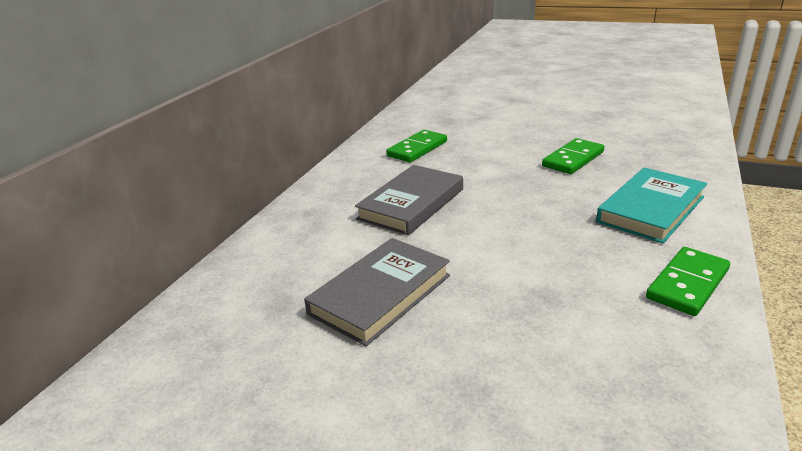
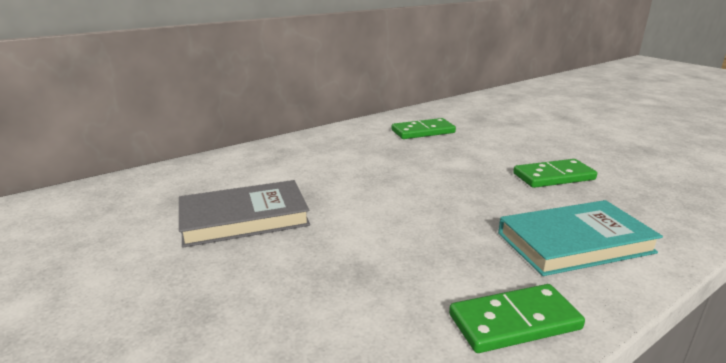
camera: 30 degrees right, 5 degrees down
(411, 204) = (359, 167): grey book -> none

